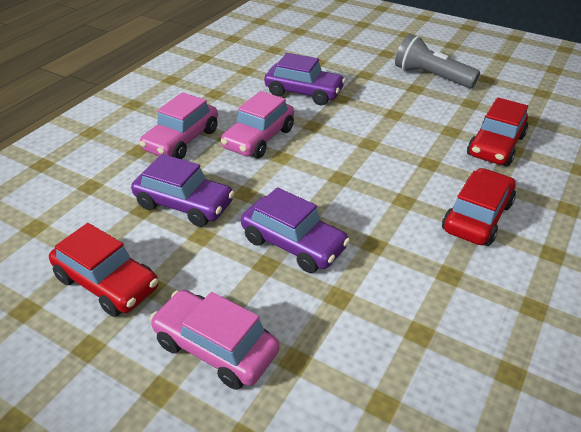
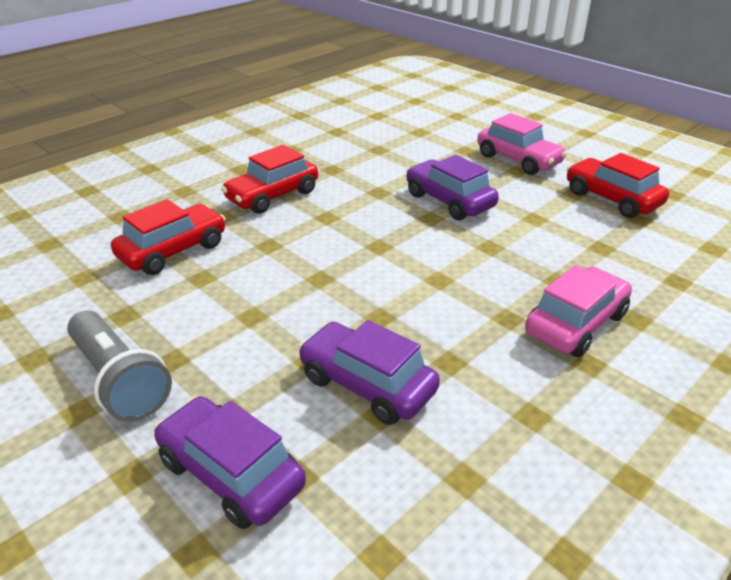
camera: 165 degrees left, 5 degrees down
(184, 204) = (556, 245): purple car -> purple car (231, 473)
(259, 138) = (463, 308): pink car -> none

